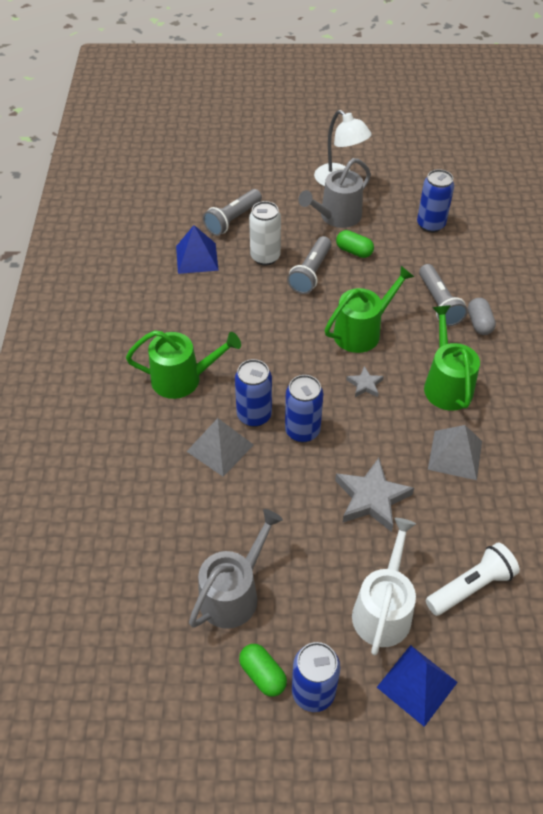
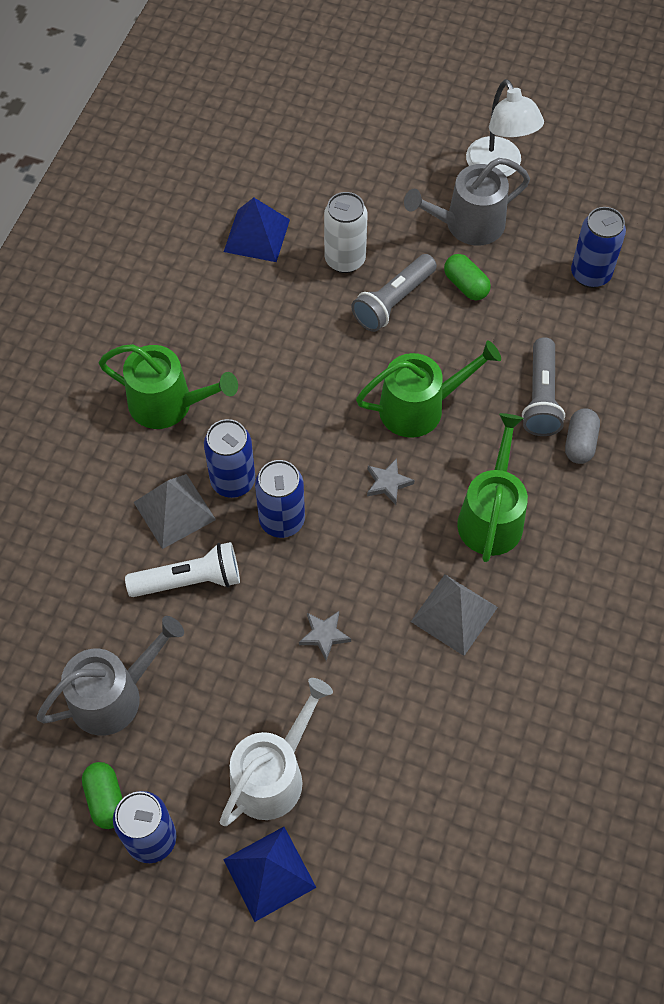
camera: 20 degrees right, 10 degrees up
(233, 220) = (327, 190): grey flashlight -> none
(371, 498) = (324, 635): grey star -> grey star, size x0.52
(470, 586) = (388, 784): white flashlight -> white flashlight (189, 580)

